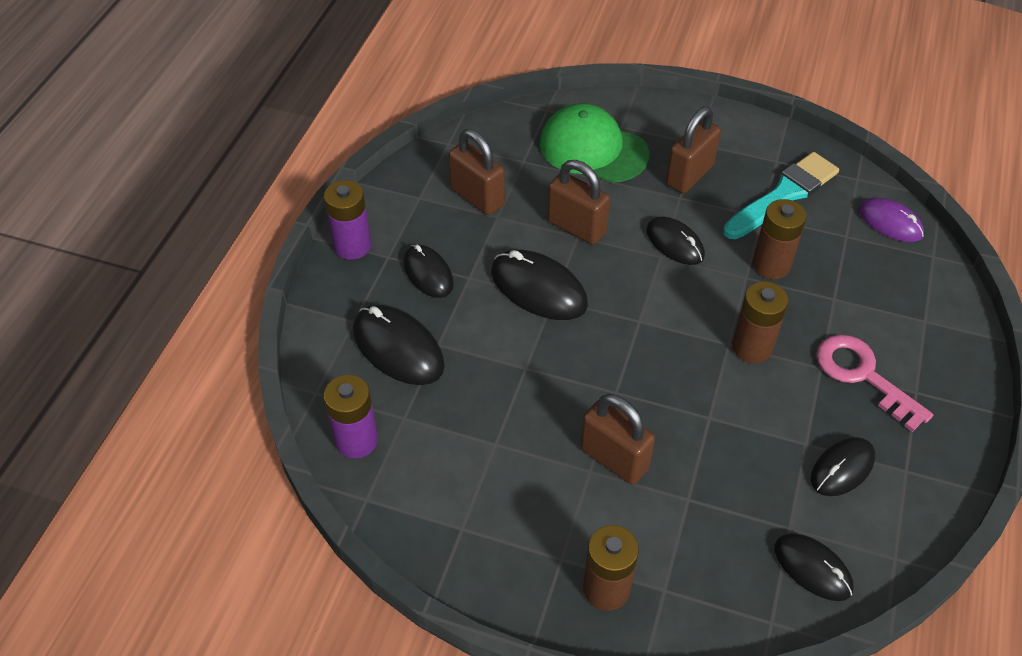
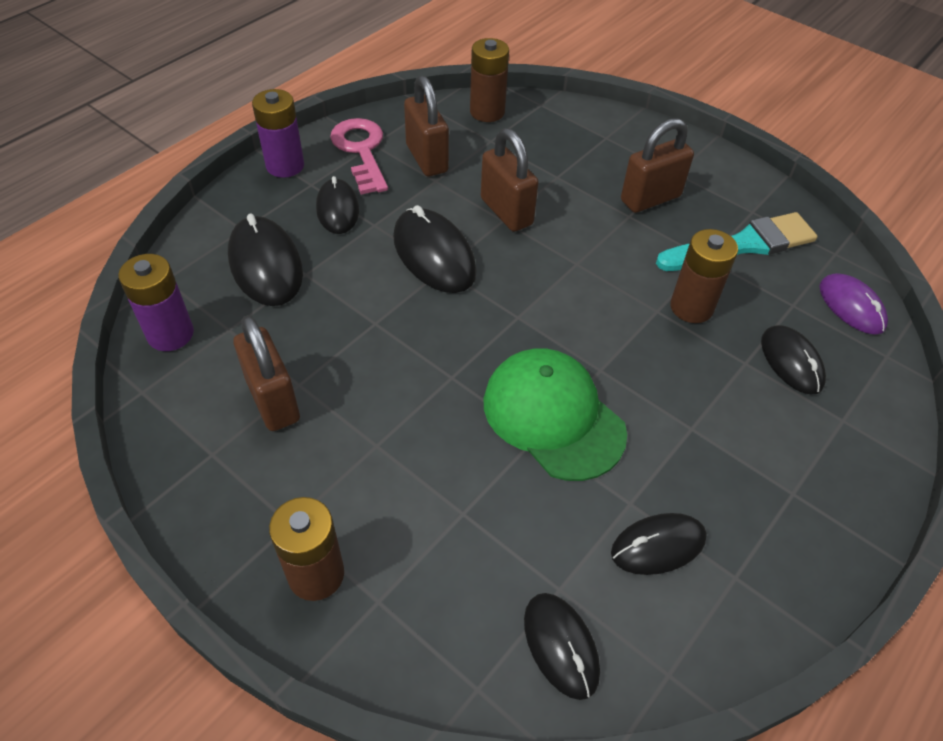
camera: 20 degrees right, 0 degrees up
(593, 149) = (565, 149): green cap -> green cap (553, 416)
(614, 459) = (408, 442): brown padlock -> brown padlock (273, 400)
(675, 243) = (598, 255): black mouse -> black mouse (791, 362)
(752, 347) = (624, 381): brown battery -> brown battery (487, 112)
(863, 376) = (737, 453): pink key -> pink key (361, 151)

